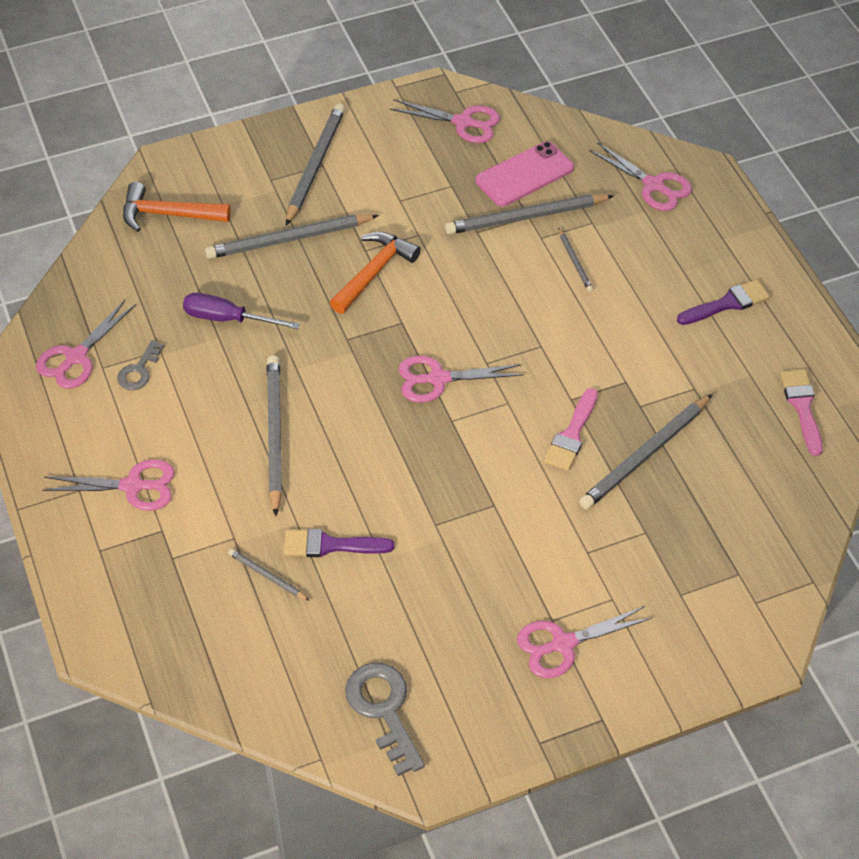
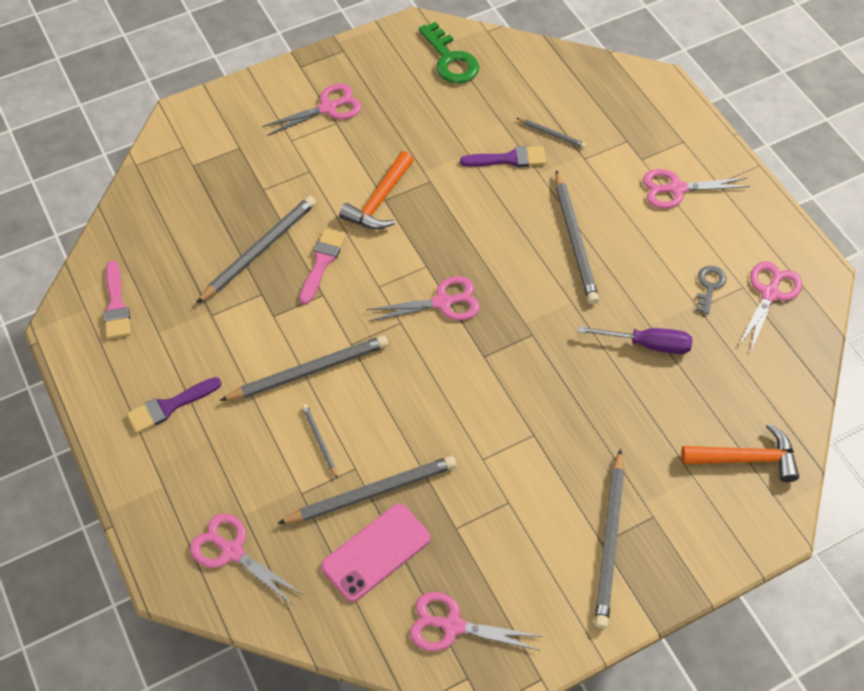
camera: 175 degrees right, 5 degrees up
(289, 239) = (613, 439): grey pencil -> grey pencil (309, 371)
(374, 272) = (520, 409): orange hammer -> orange hammer (379, 201)
(383, 710) = (450, 59): grey key -> green key

